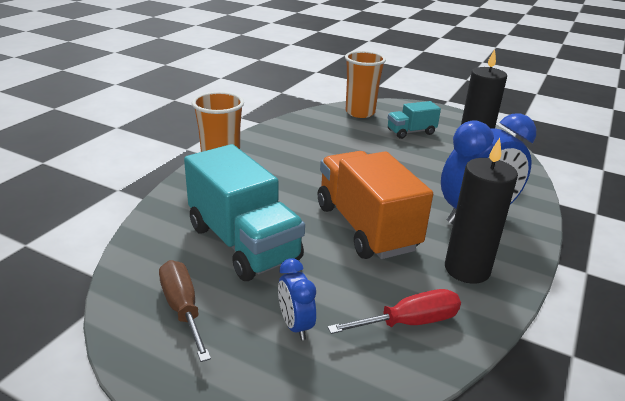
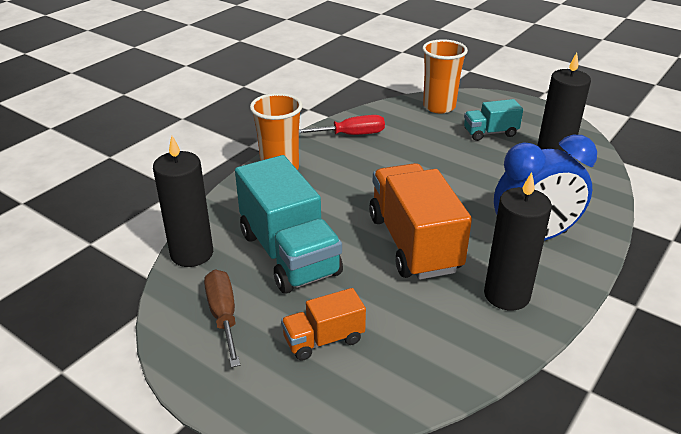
camera: 10 degrees right, 5 degrees up
(140, 248) = (192, 253): none -> black candle
(295, 325) = (323, 339): blue clock -> orange truck
(409, 322) = (433, 345): red screwdriver -> red screwdriver (351, 135)

